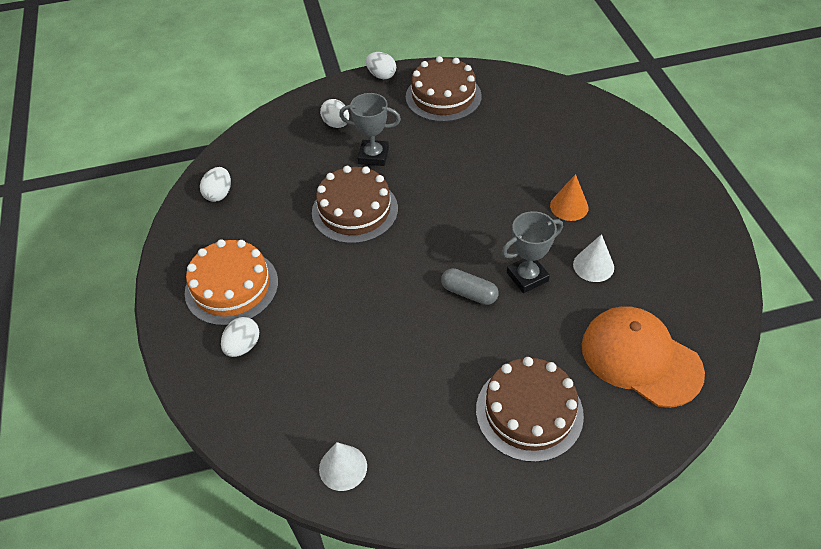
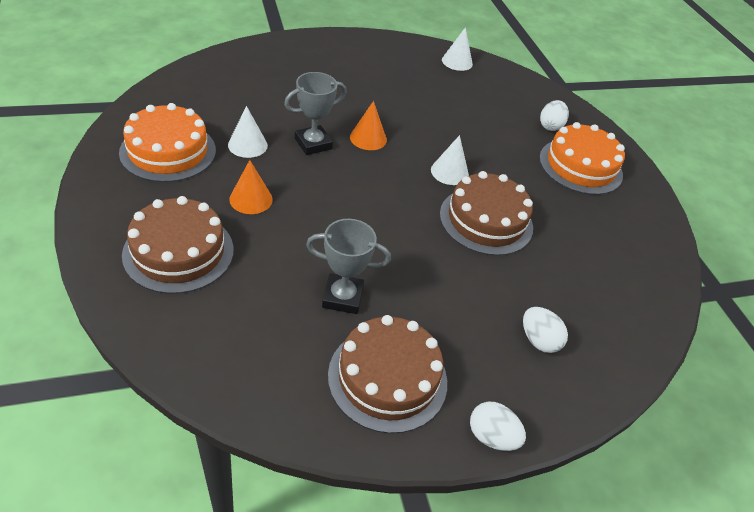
camera: 170 degrees right, 5 degrees down
(219, 194) = (642, 254): white egg -> none
(373, 156) = (477, 284): grey trophy -> grey trophy (342, 297)
(382, 260) = (449, 172): none -> white cone
(469, 293) = (368, 138): grey capsule -> orange cone
(529, 412) = (331, 69): brown cake -> brown cake (178, 252)
(640, 358) = (237, 84): orange cap -> none
(665, 247) = (168, 151): none -> orange cake

